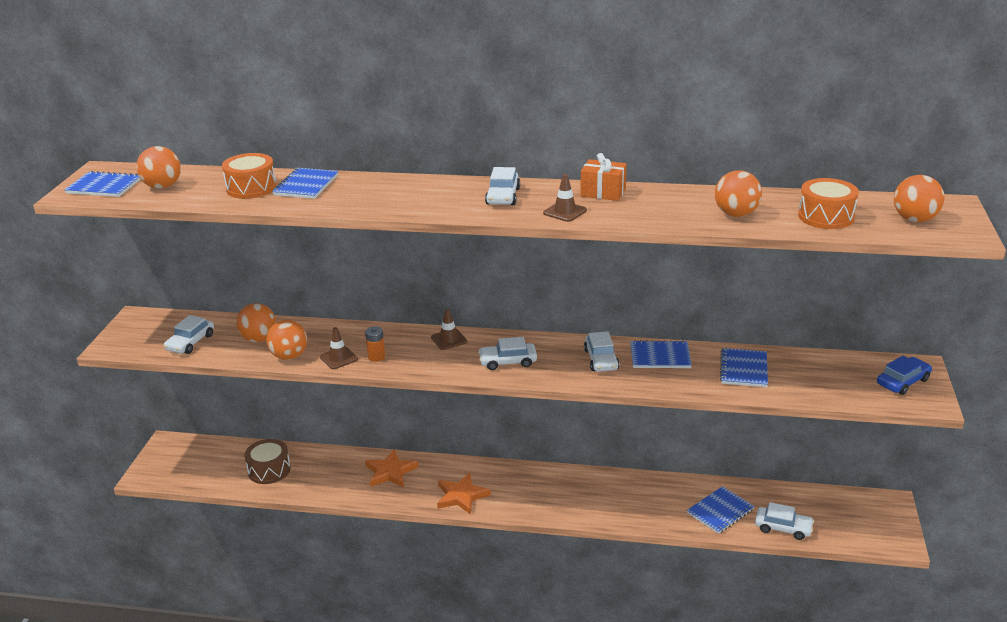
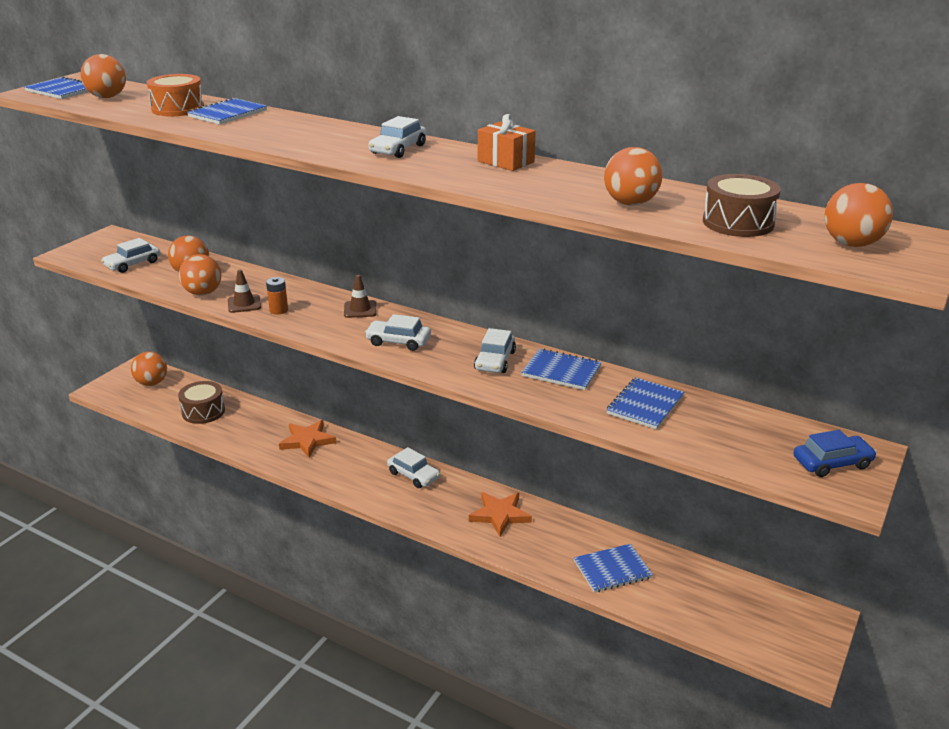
camera: 20 degrees right, 0 degrees up
(194, 455) = (152, 383): none -> orange ball
(461, 496) = (356, 481): orange star -> orange star (500, 515)
(565, 212) = (443, 171): brown traffic cone -> none
(783, 528) = (673, 608): white car -> white car (413, 475)
(826, 217) = (738, 223): orange drum -> brown drum

